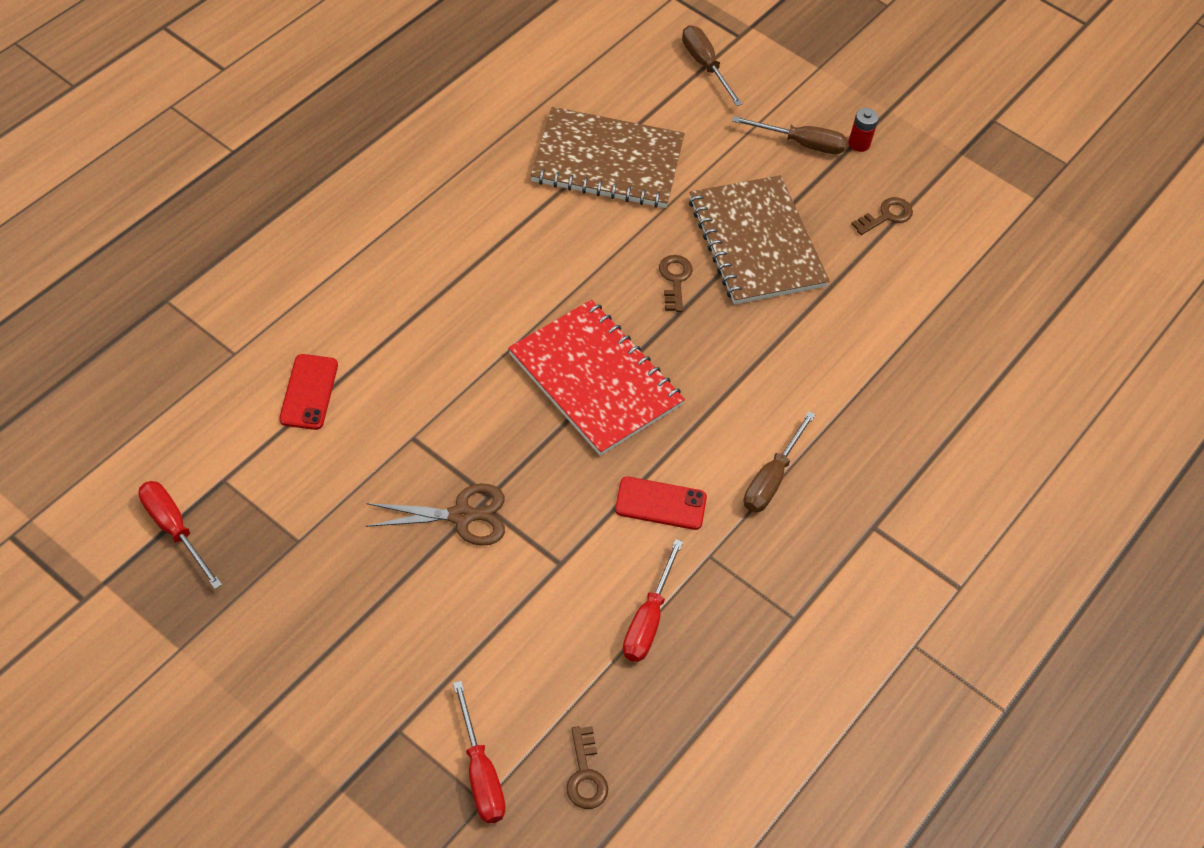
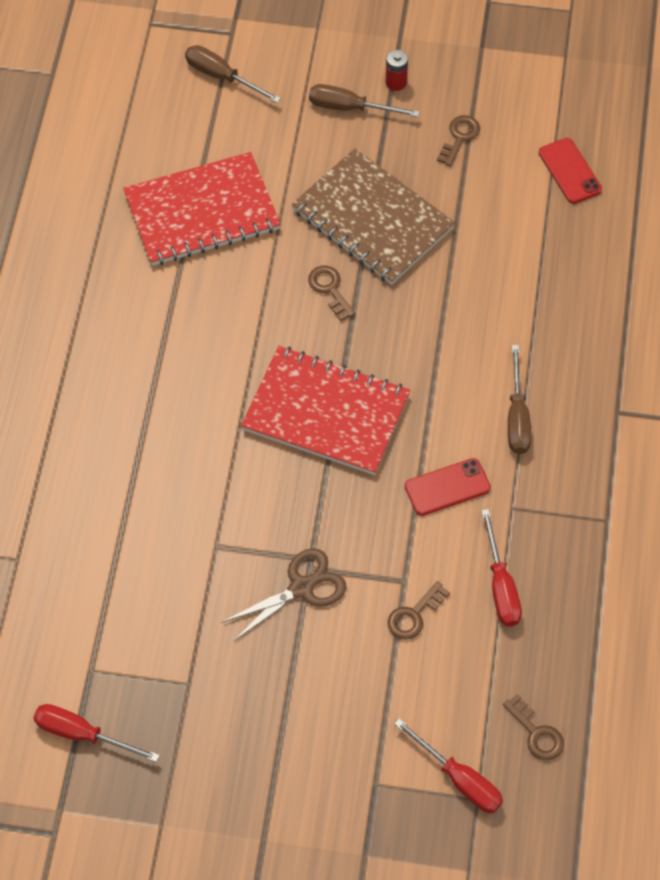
camera: 25 degrees left, 5 degrees up
(309, 392) = (104, 556): red phone -> red phone (570, 171)
(547, 599) = (414, 615): none -> brown key
(607, 161) = (202, 212): brown notebook -> red notebook
(801, 143) = (349, 108): brown screwdriver -> brown screwdriver turned 150 degrees counterclockwise

